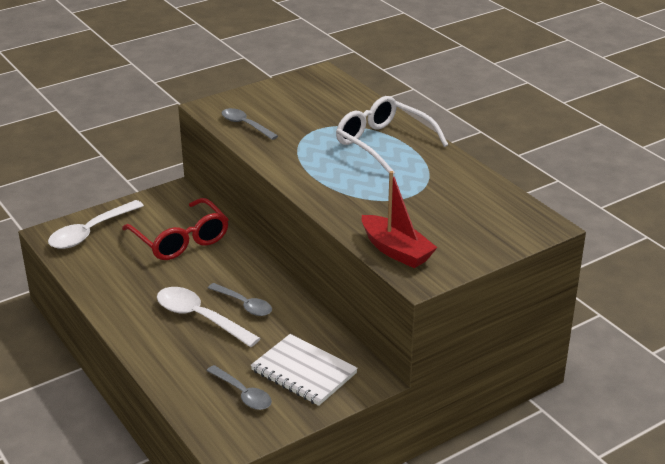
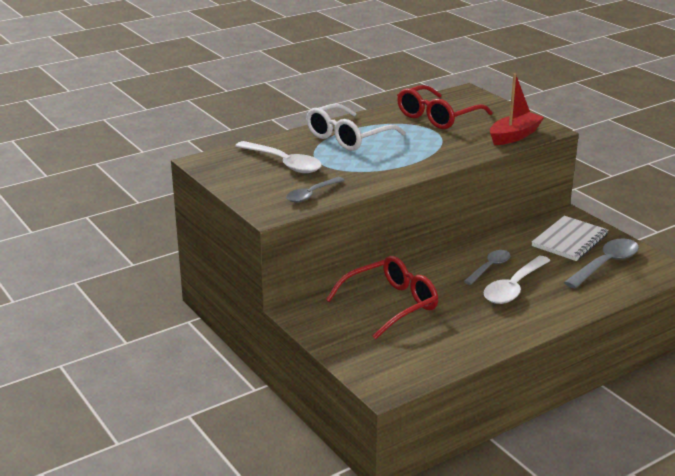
camera: 90 degrees left, 5 degrees down
(90, 232) = (380, 361): white spoon -> white spoon (284, 163)
(243, 394) = (605, 264): grey spoon -> grey spoon, size x1.53
(451, 200) = (437, 117): none -> red glasses

